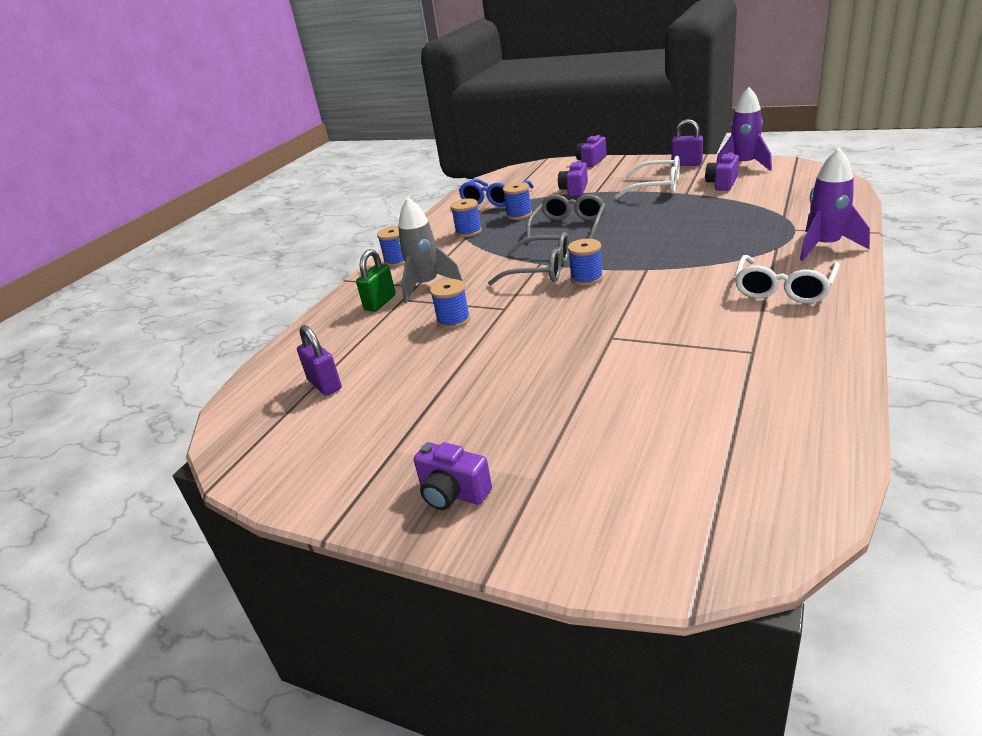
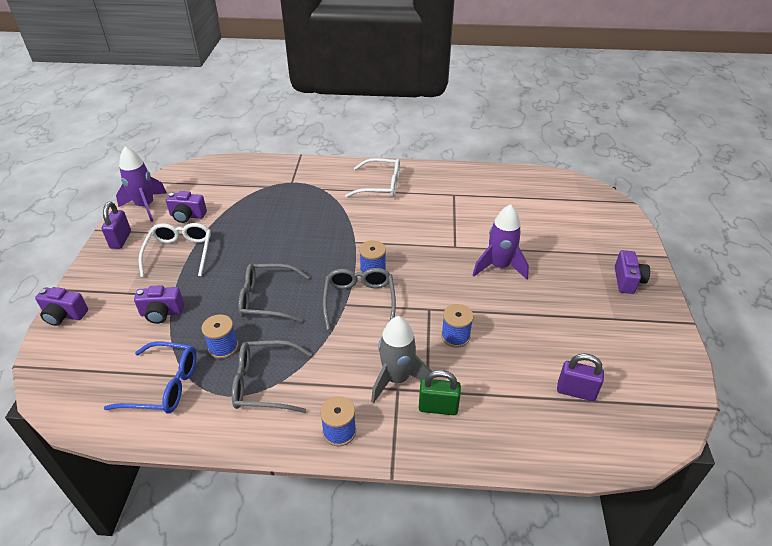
camera: 115 degrees left, 10 degrees up
(325, 385) = (576, 391): purple padlock -> purple padlock turned 75 degrees clockwise
(468, 231) = (264, 383): blue spool -> grey glasses
(825, 246) = (321, 171): purple rocket -> purple rocket (499, 267)

